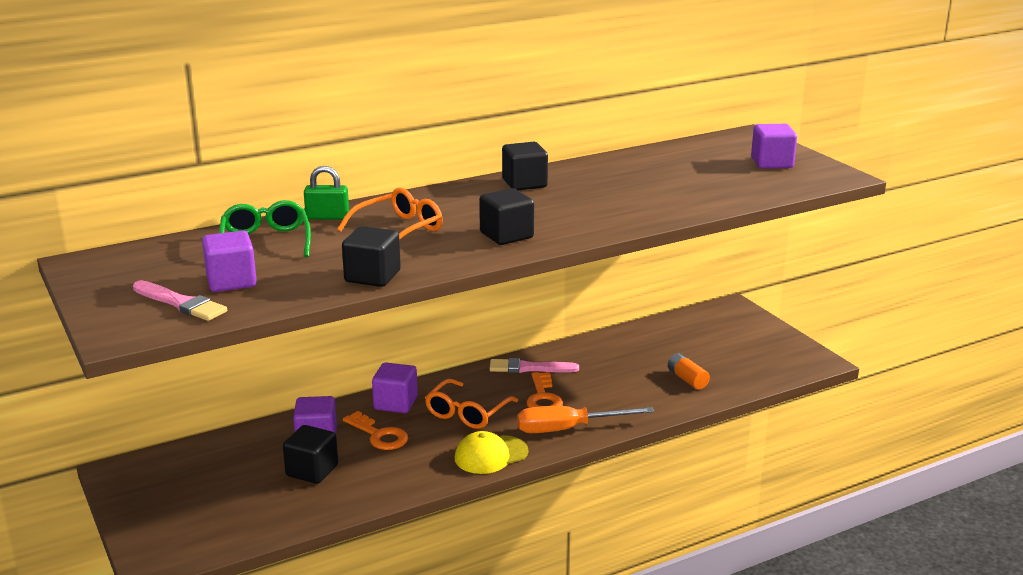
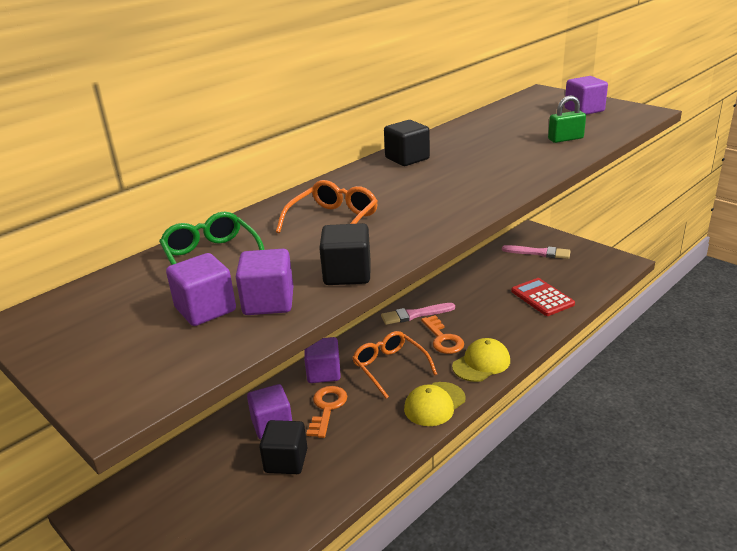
camera: 15 degrees left, 5 degrees up
(181, 303) = (166, 348): pink brush -> pink brush (539, 253)
(287, 286) = (268, 302): none -> purple cube
(327, 217) = (255, 220): green padlock -> green padlock (565, 139)
(379, 435) = (327, 408): orange key -> orange key turned 105 degrees counterclockwise
(467, 413) = (390, 368): orange glasses -> orange glasses turned 135 degrees clockwise
(506, 235) = (436, 208): black cube -> none
(568, 429) = (481, 363): orange screwdriver -> yellow cap
(687, 379) = (542, 297): orange battery -> red calculator

